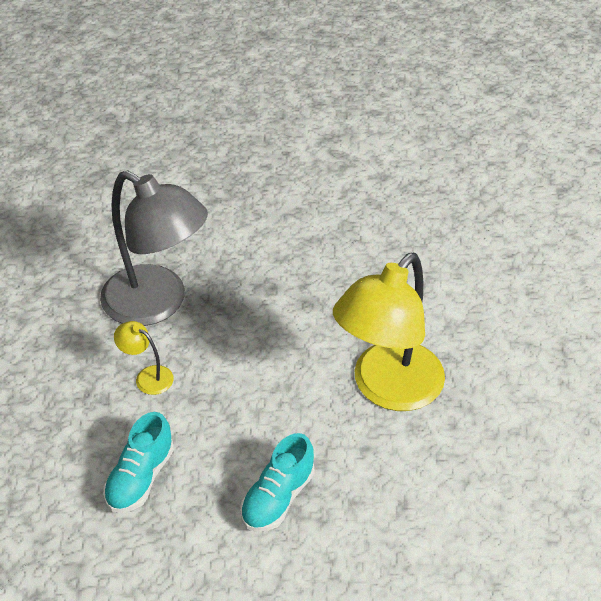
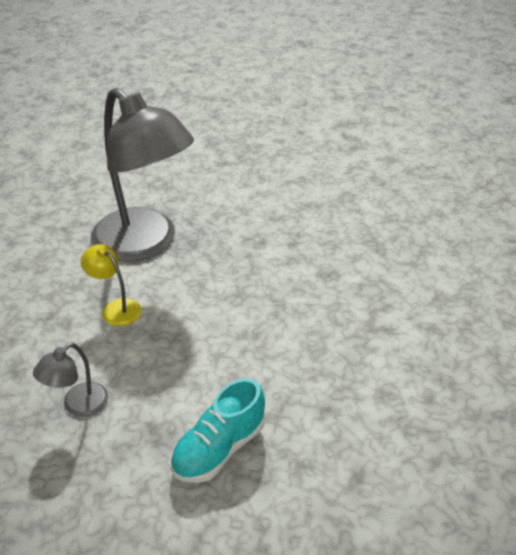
camera: 10 degrees right, 5 degrees down
(141, 477) = (78, 406): turquoise shoe -> grey lamp
(387, 389) = (362, 352): yellow lamp -> none

